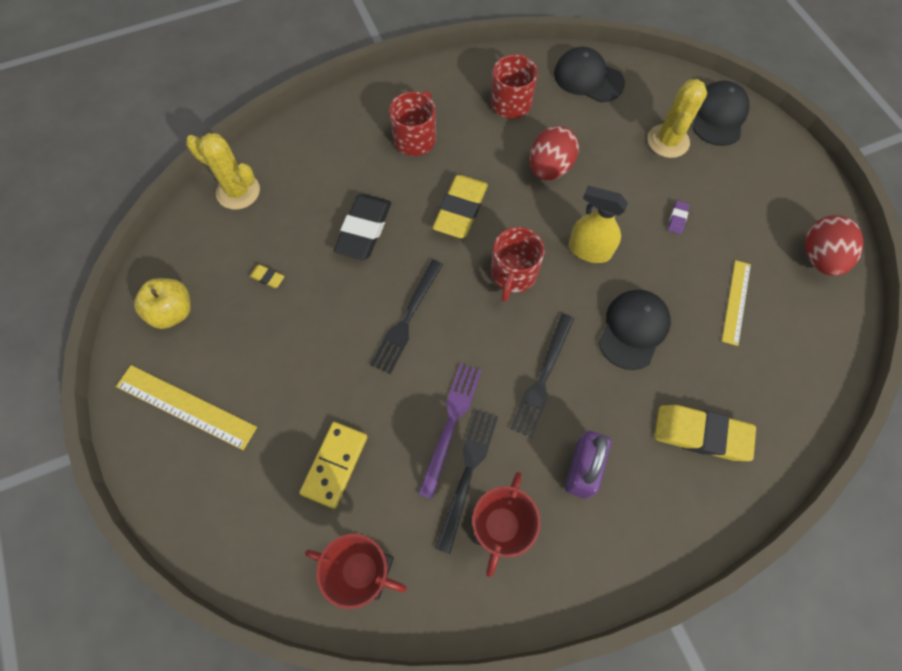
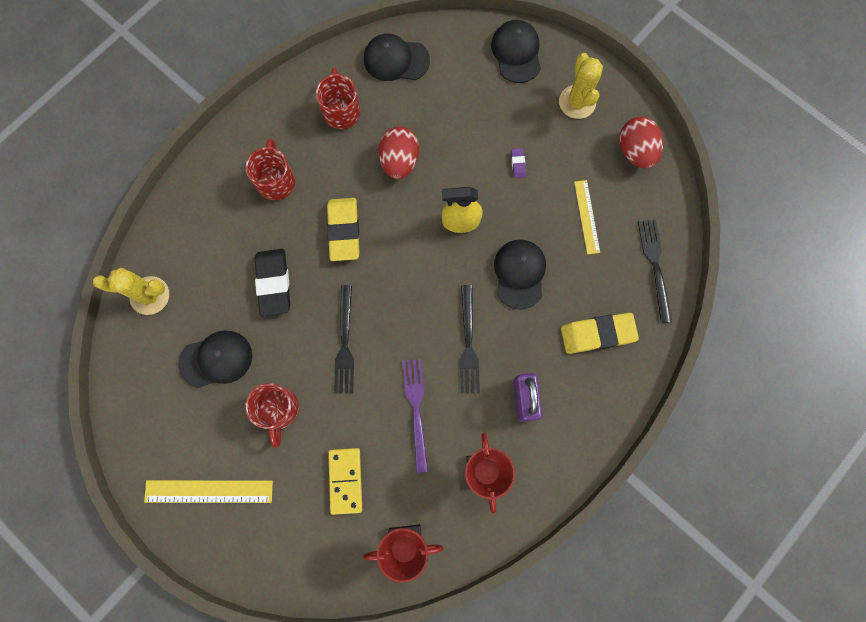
camera: 25 degrees left, 10 degrees up
(173, 312) = (155, 422): yellow apple -> none
(267, 277) = (216, 359): yellow eraser -> black cap
(467, 473) = (445, 441): black fork -> black fork (655, 266)
(513, 274) = (410, 269): red mug -> red mug (278, 410)
(668, 141) = (485, 94): yellow cactus -> yellow cactus (577, 102)

